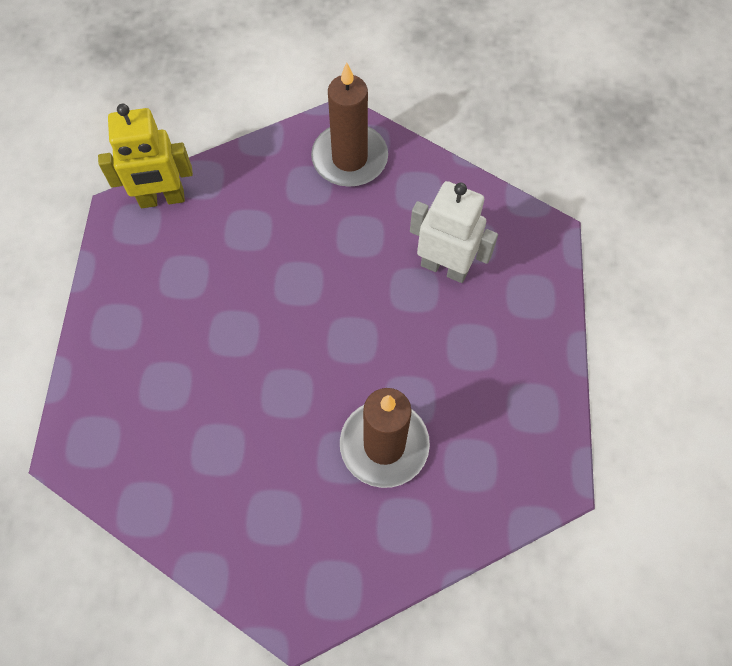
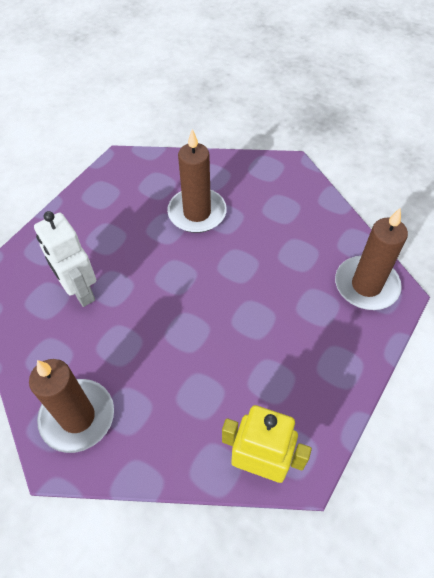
camera: 150 degrees left, 10 degrees down
(113, 445) = (366, 285): none -> brown candle

